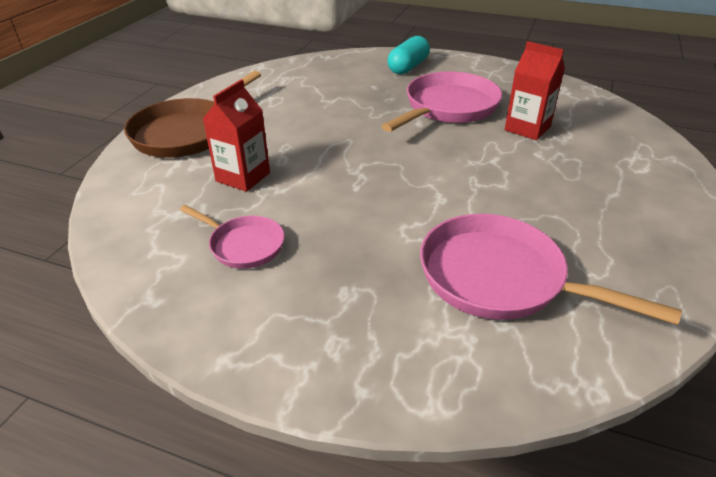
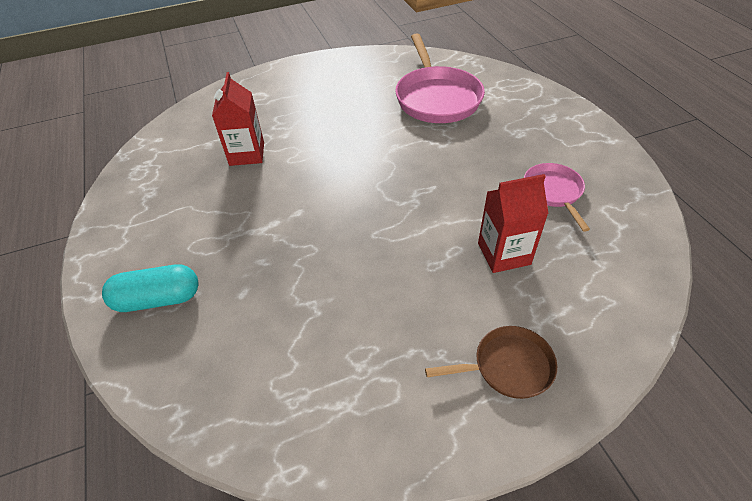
camera: 130 degrees left, 10 degrees up
(188, 132) = (507, 366): brown pan -> brown pan, size x0.56
(448, 108) = (247, 211): pink pan -> none

